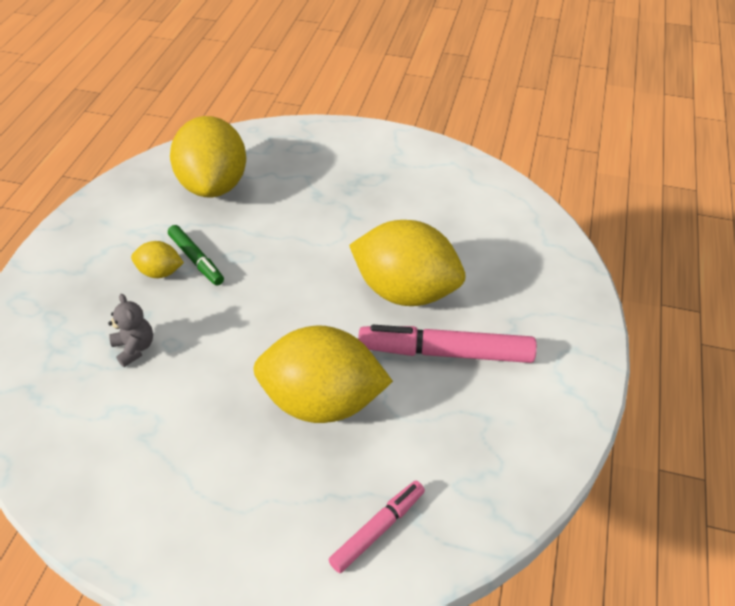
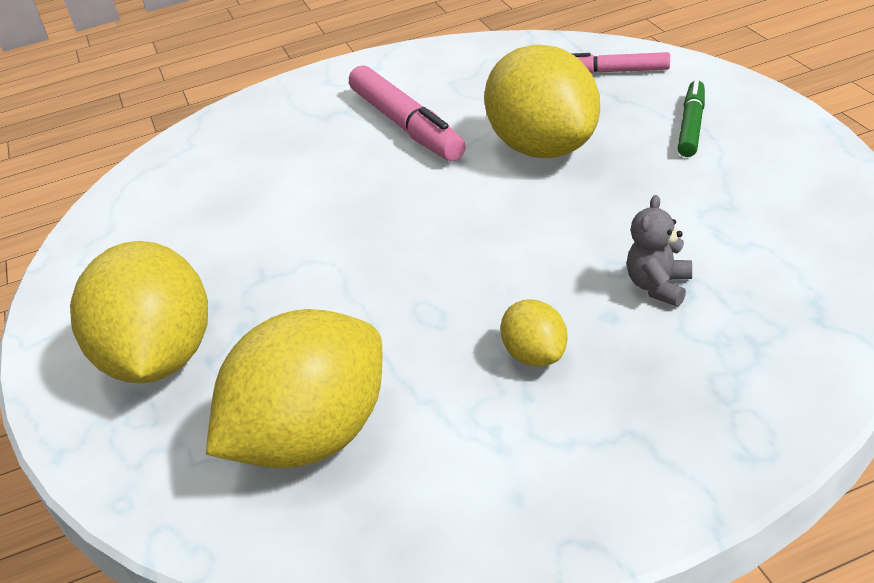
camera: 120 degrees left, 10 degrees down
(196, 260) = (478, 341): green marker -> green marker (692, 126)
(405, 291) = (351, 180): yellow lemon -> yellow lemon (160, 359)

